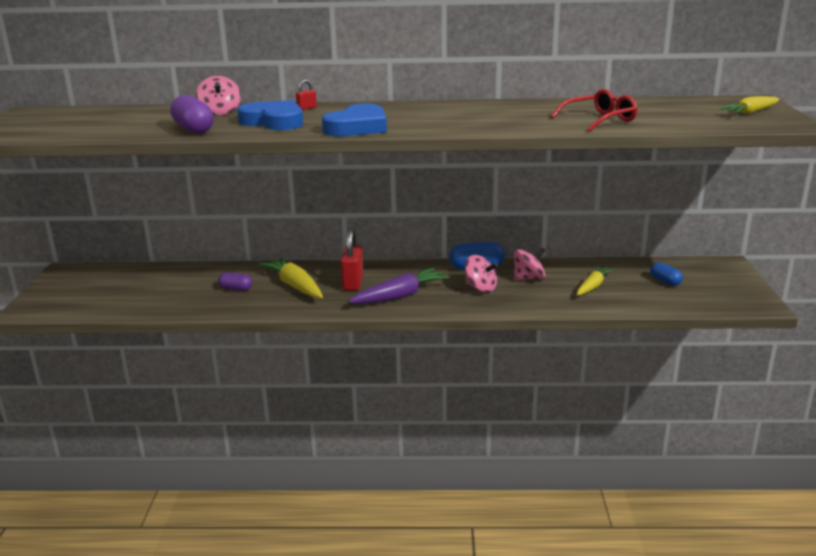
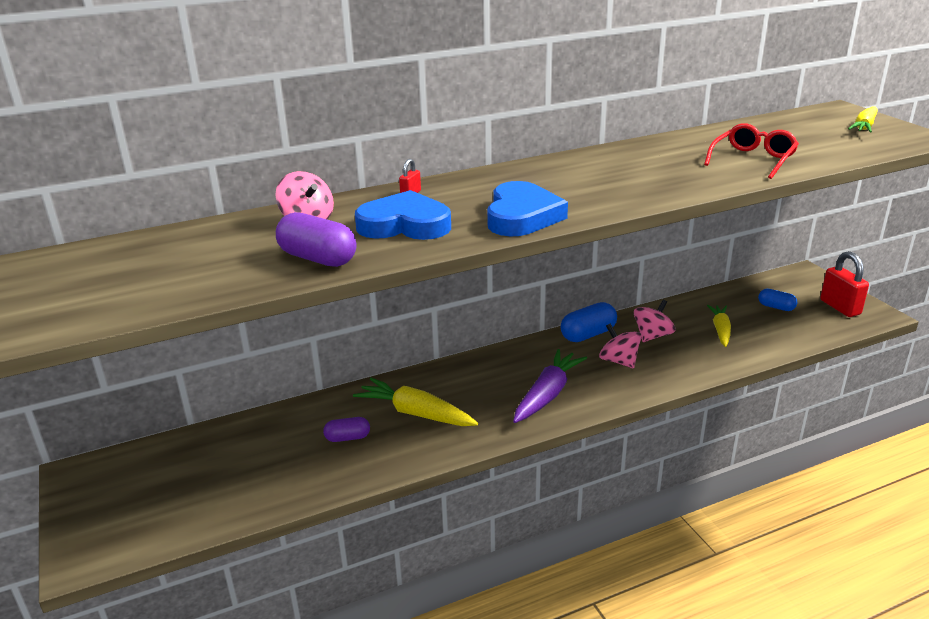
camera: 25 degrees left, 5 degrees up
(353, 283) = (478, 390): red padlock -> red padlock (840, 307)
(480, 288) = (619, 361): pink spinning top -> pink spinning top turned 135 degrees counterclockwise

